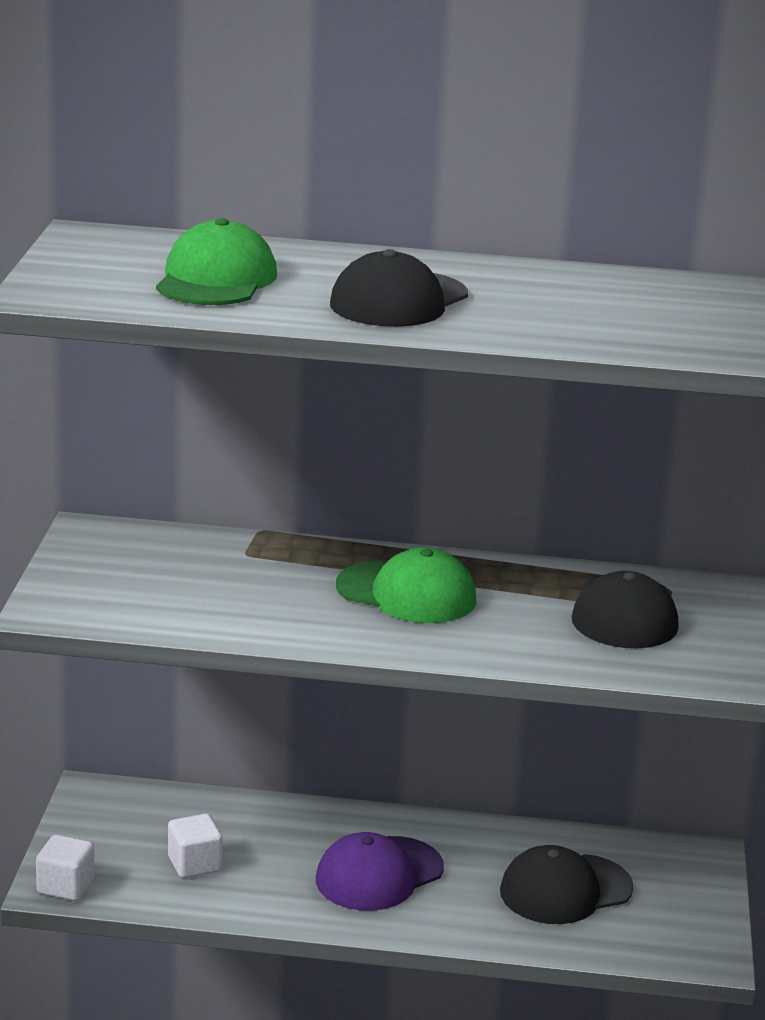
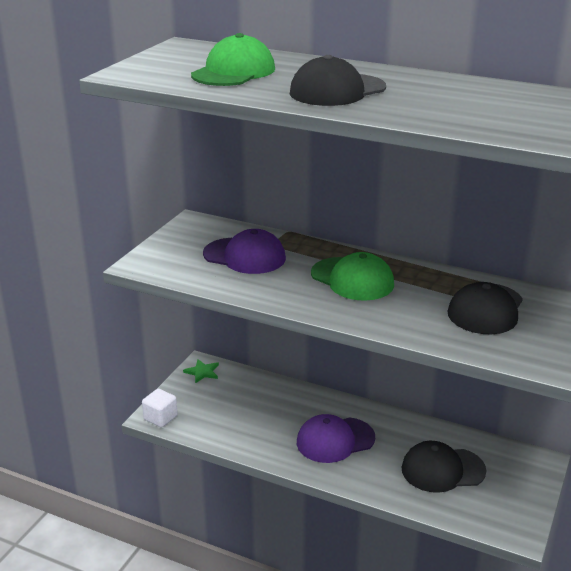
camera: 20 degrees right, 5 degrees up
(99, 803) = (202, 372): none -> green star
(194, 864) = (235, 416): white cube -> none
(214, 577) = (244, 256): none -> purple cap

